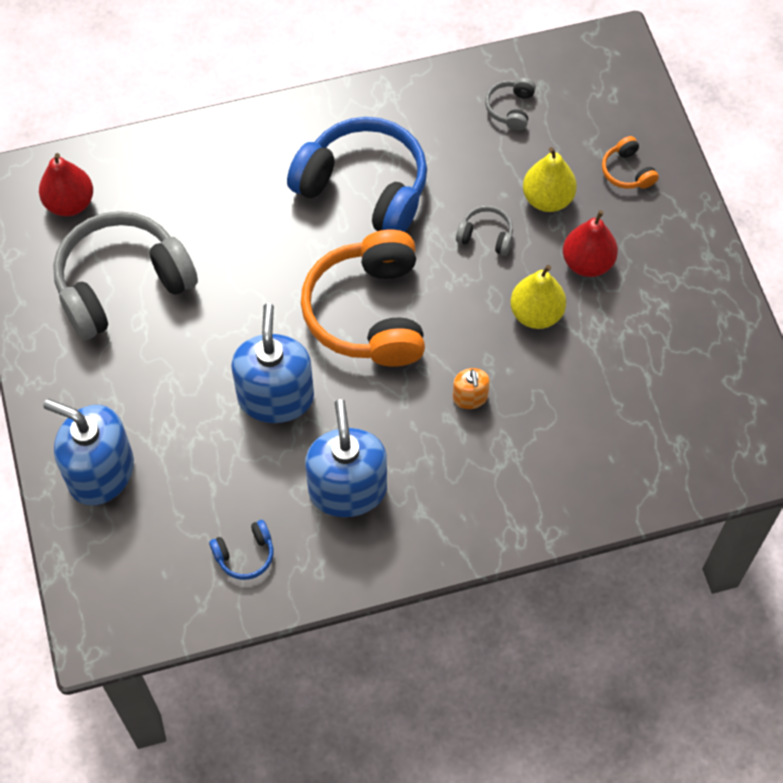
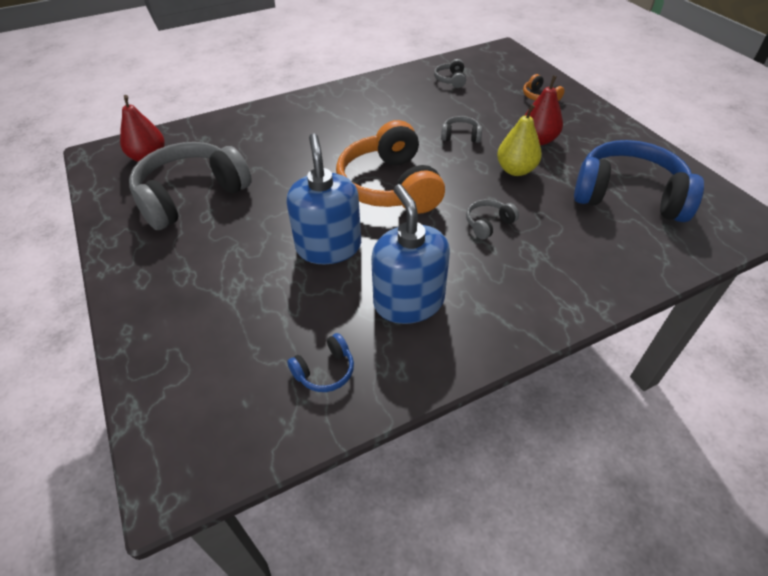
camera: 10 degrees left, 15 degrees down
(101, 472) = (175, 325): blue soap dispenser -> none
(364, 188) = (366, 124): blue headphones -> blue headphones (628, 195)
(470, 397) = (488, 224): orange soap dispenser -> grey headphones
(547, 199) = (494, 114): yellow pear -> none

